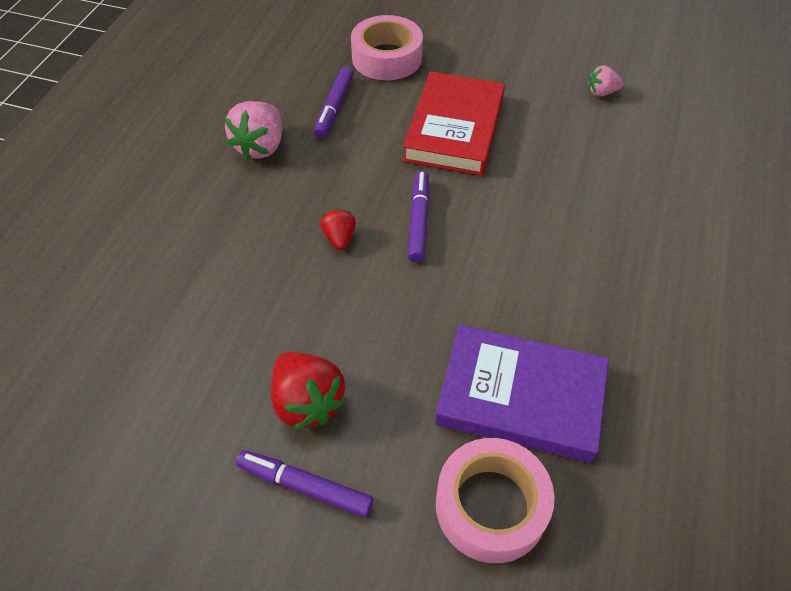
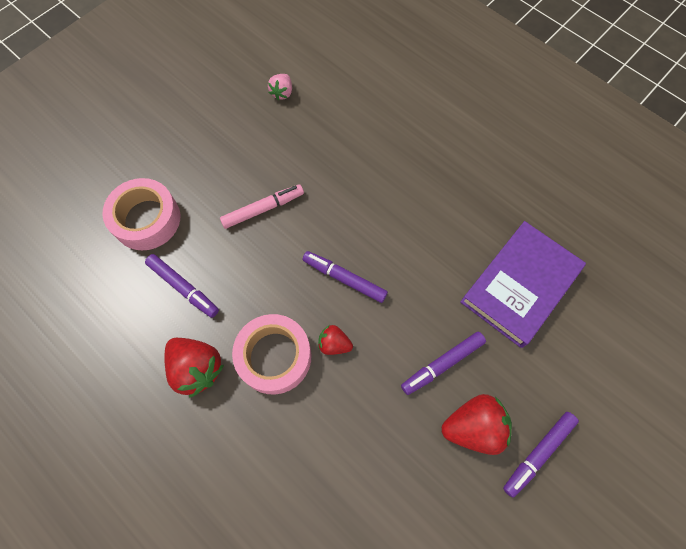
camera: 65 degrees left, 15 degrees up
(260, 146) = (197, 368): pink strawberry -> red strawberry
(368, 345) = (442, 364): none -> purple marker
(454, 129) = (263, 209): red book -> pink marker
(491, 506) = (587, 341): pink tape -> pink tape (274, 356)

